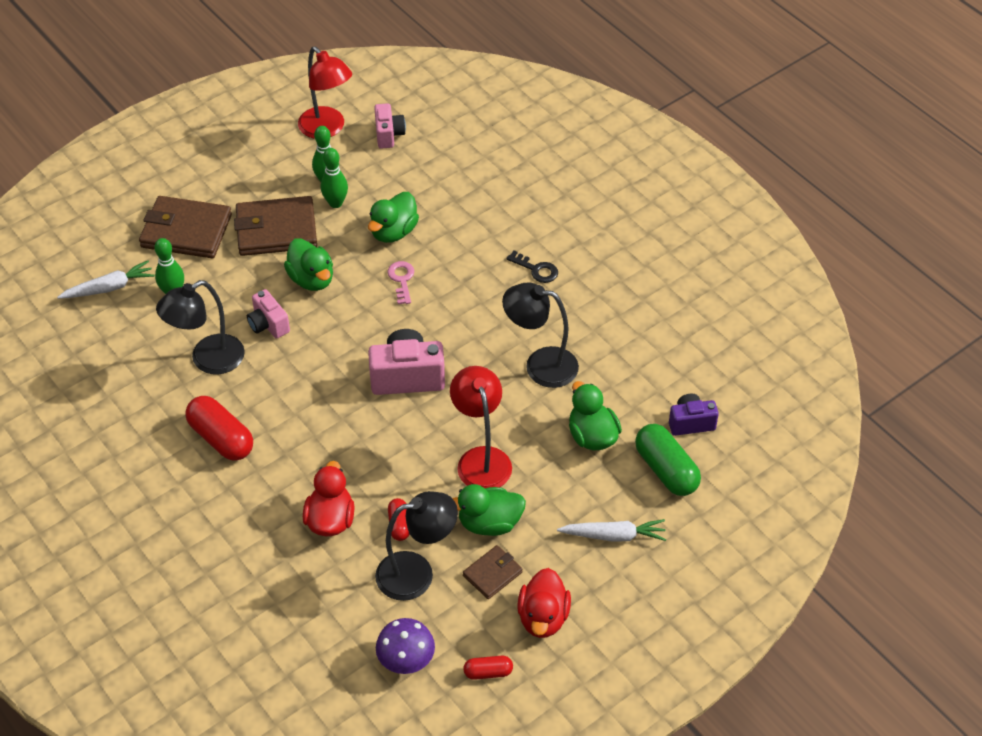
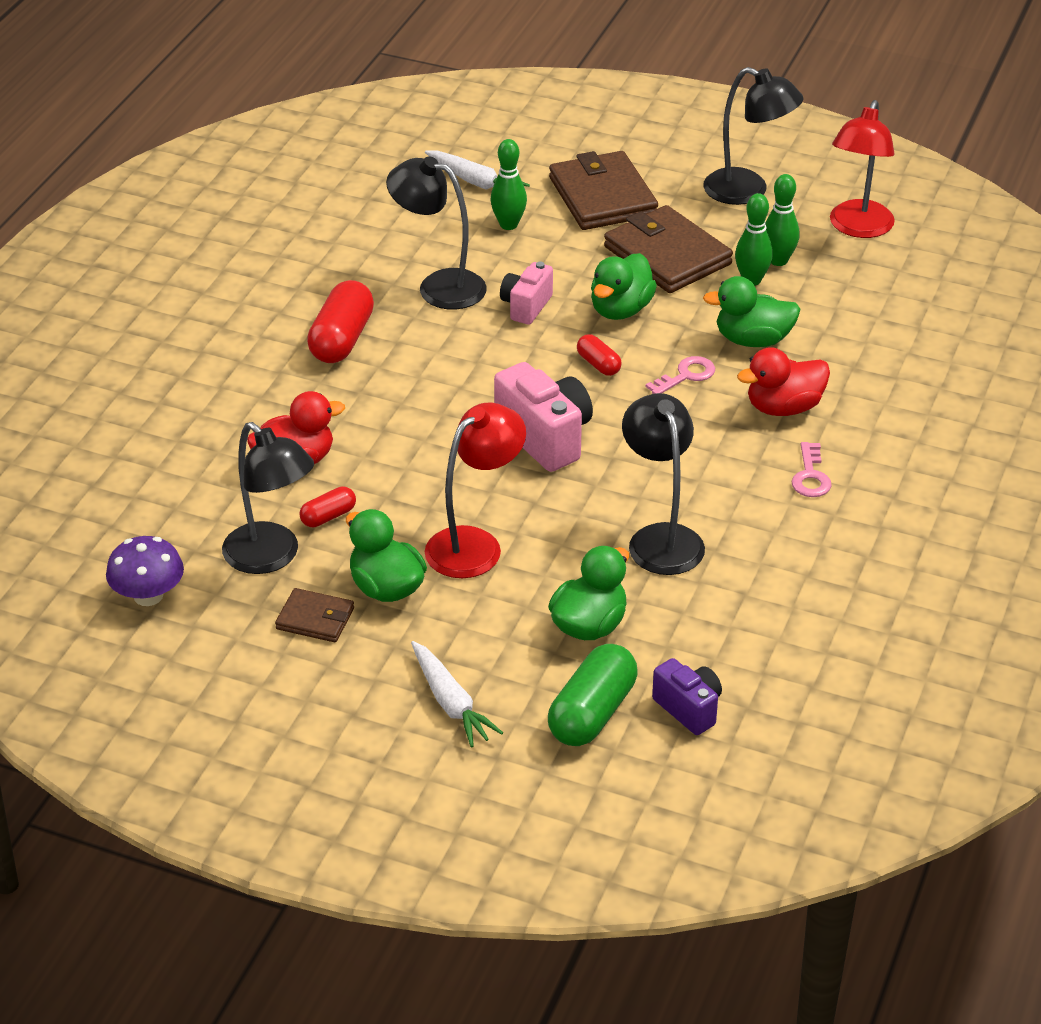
camera: 60 degrees right, 10 degrees down
(245, 159) = (748, 191): none -> black lamp
(388, 135) = (900, 275): pink camera -> none
(488, 672) = (174, 669): red capsule -> red capsule (598, 364)
(536, 269) = (810, 476): black key -> pink key
(543, 617) = (283, 686): red duck -> red duck (784, 407)

